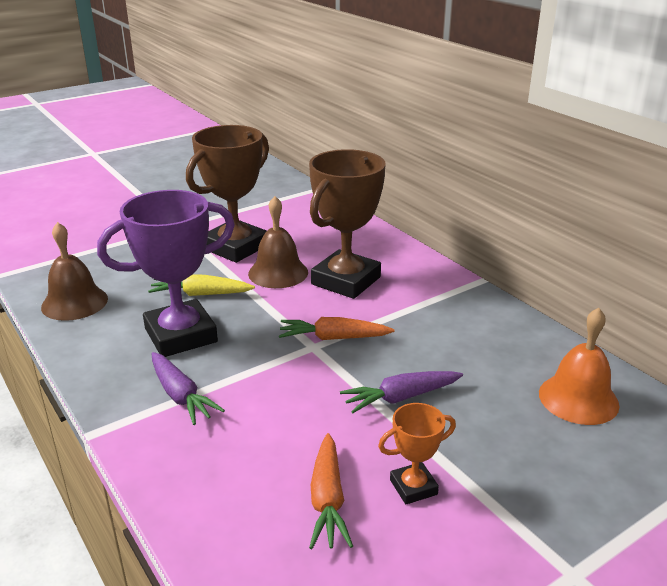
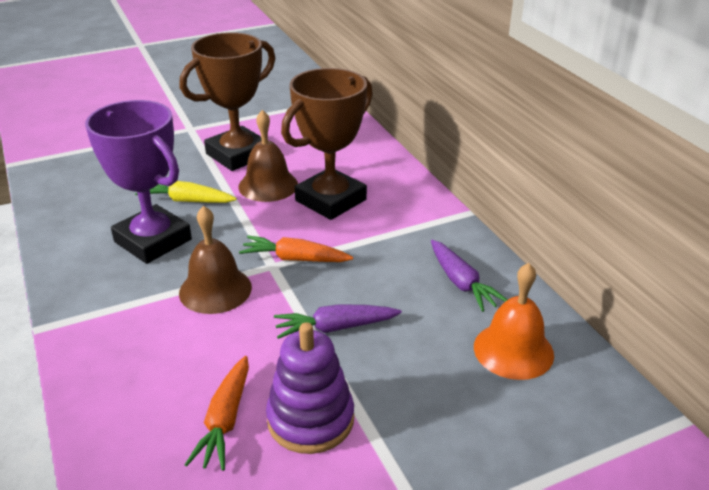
camera: 10 degrees right, 5 degrees up
(74, 302) = (69, 198): brown bell -> brown bell (215, 289)
(181, 335) = (153, 241): purple trophy -> purple trophy turned 60 degrees clockwise
(181, 396) = (130, 301): purple carrot -> purple carrot (461, 283)
(413, 487) = (310, 419): orange trophy -> purple stacking toy

